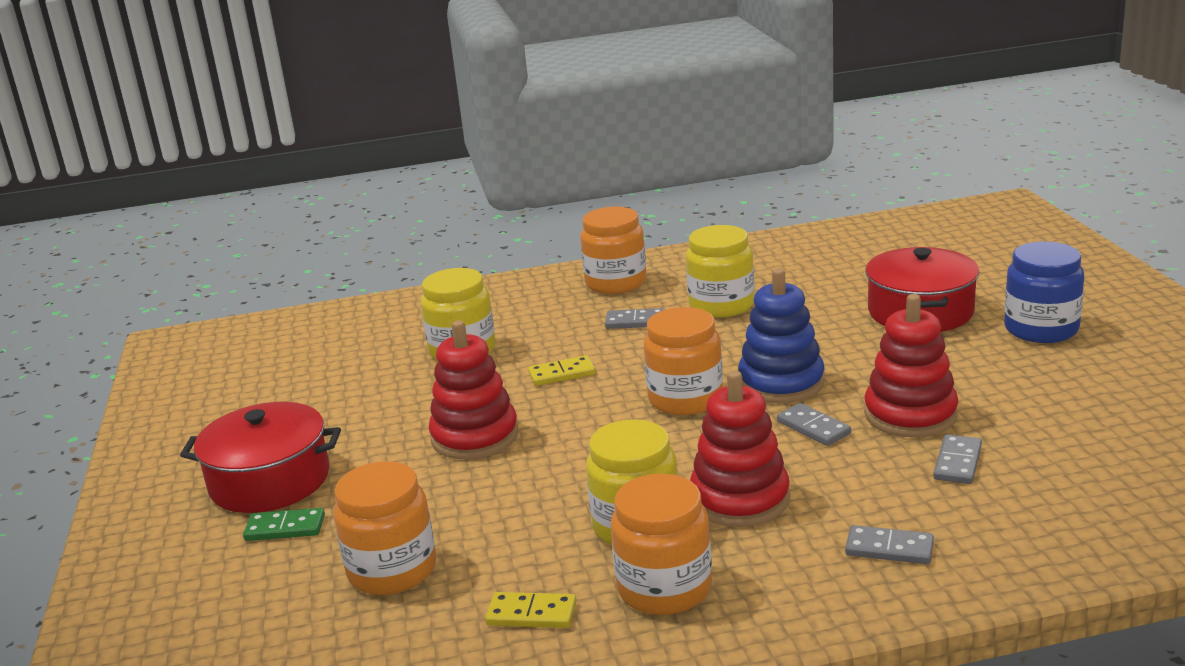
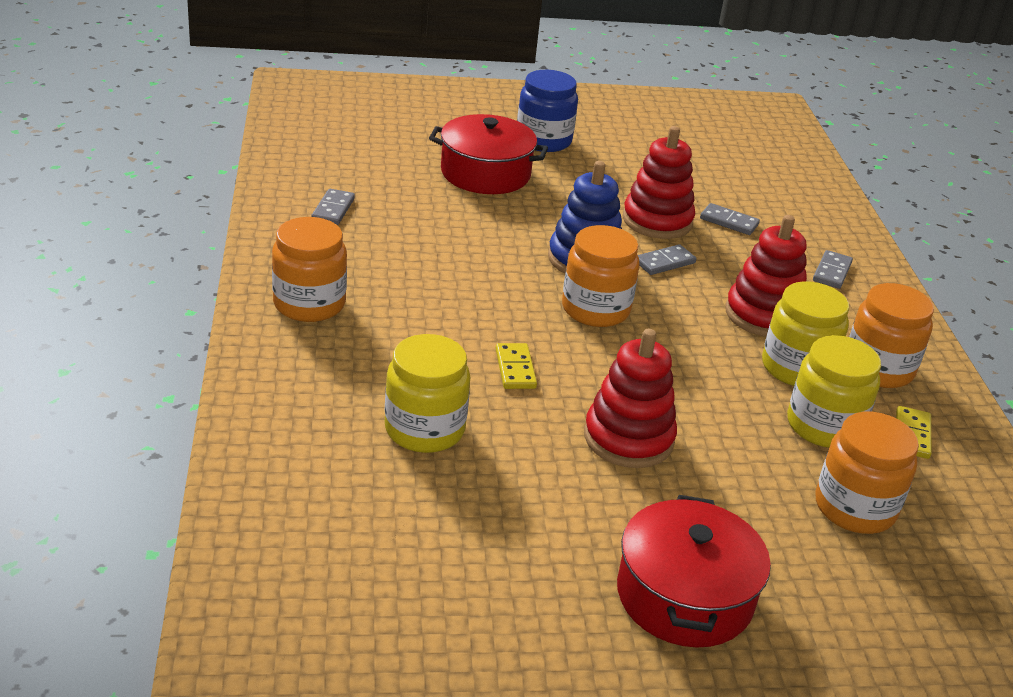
camera: 90 degrees left, 10 degrees up
(285, 528) = (780, 581): green domino -> none
(635, 322) = (418, 308): grey domino -> grey domino (333, 209)
(721, 305) = (411, 256): yellow jar -> yellow jar (823, 426)

